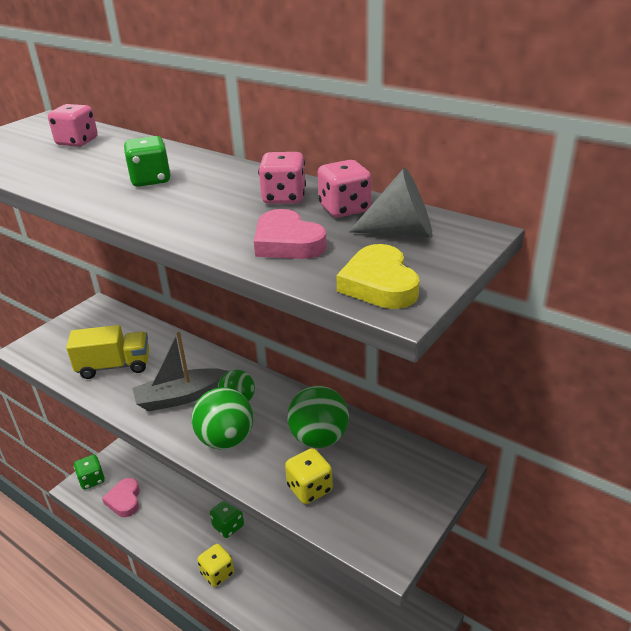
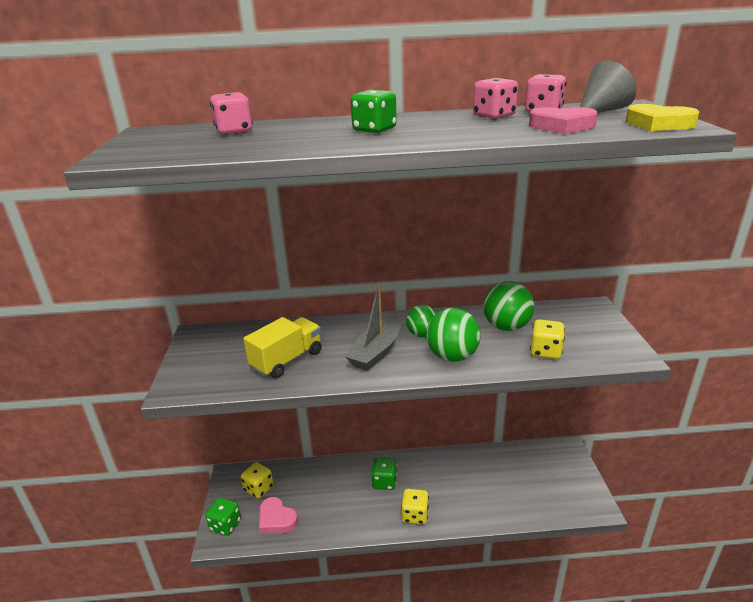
camera: 40 degrees left, 5 degrees down
(140, 465) = (258, 488): none -> yellow dice

